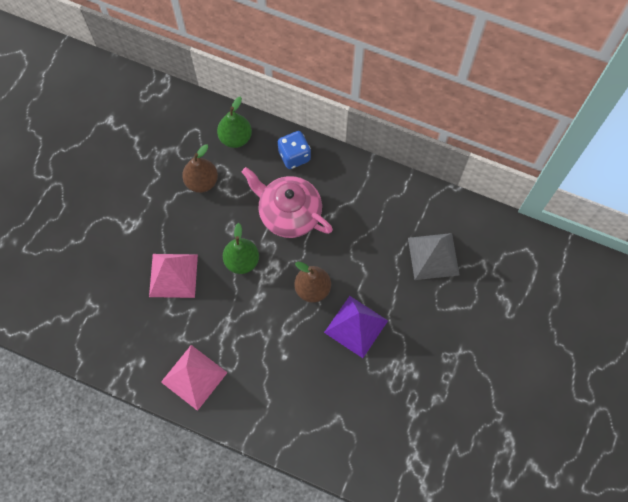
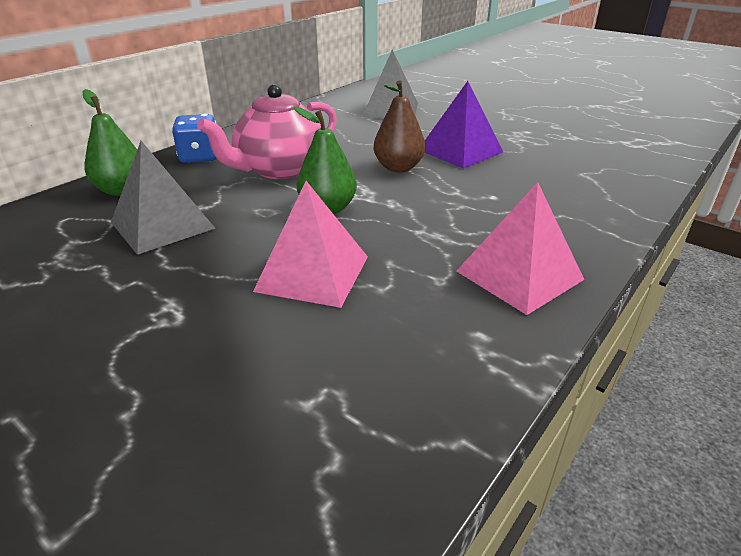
camera: 75 degrees left, 35 degrees down
(202, 182) = (162, 225): brown pear -> grey pyramid

